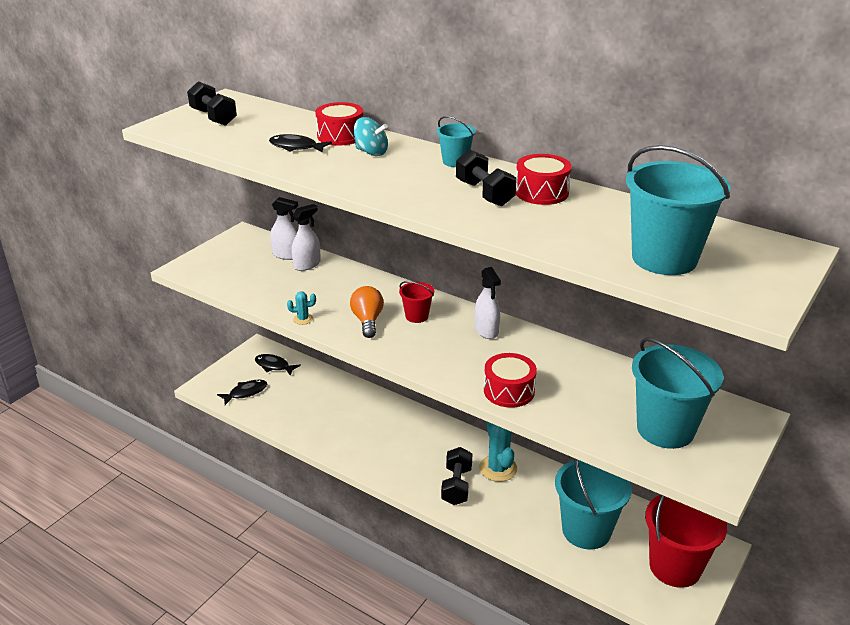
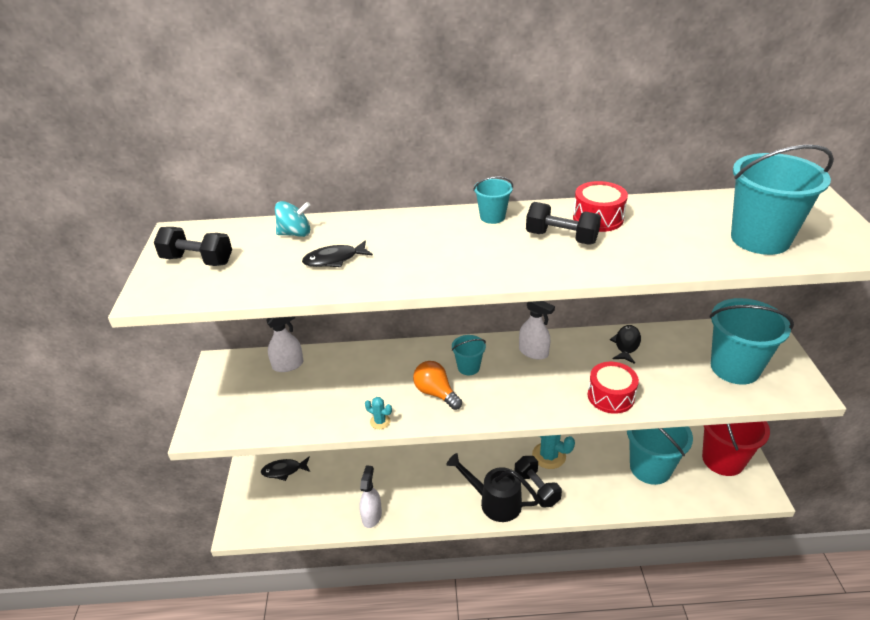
camera: 35 degrees left, 5 degrees up
(245, 393) = (284, 511): black fish -> black fish (626, 344)
(303, 319) = (380, 421): turquoise cactus -> turquoise cactus turned 75 degrees clockwise
(307, 265) = (319, 365): white spray bottle -> white spray bottle (372, 516)
(340, 136) = (357, 231): red drum -> none
(371, 152) = (410, 236): turquoise spinning top -> turquoise spinning top (295, 233)
(409, 474) = (494, 502): none -> black watering can
(416, 316) = (468, 367): red bucket -> turquoise bucket

